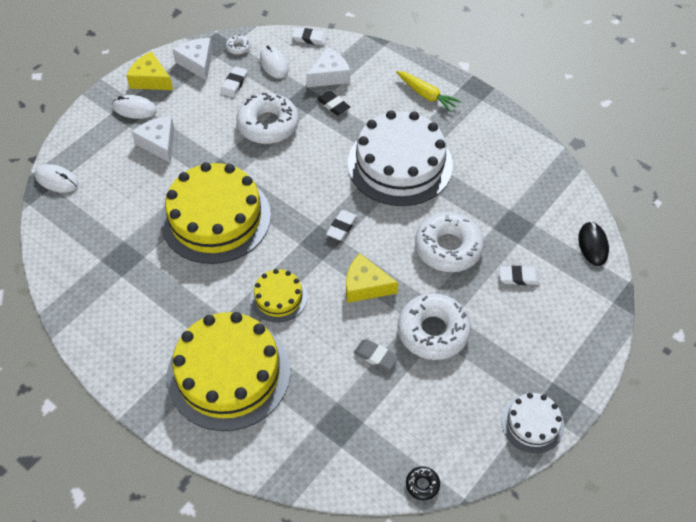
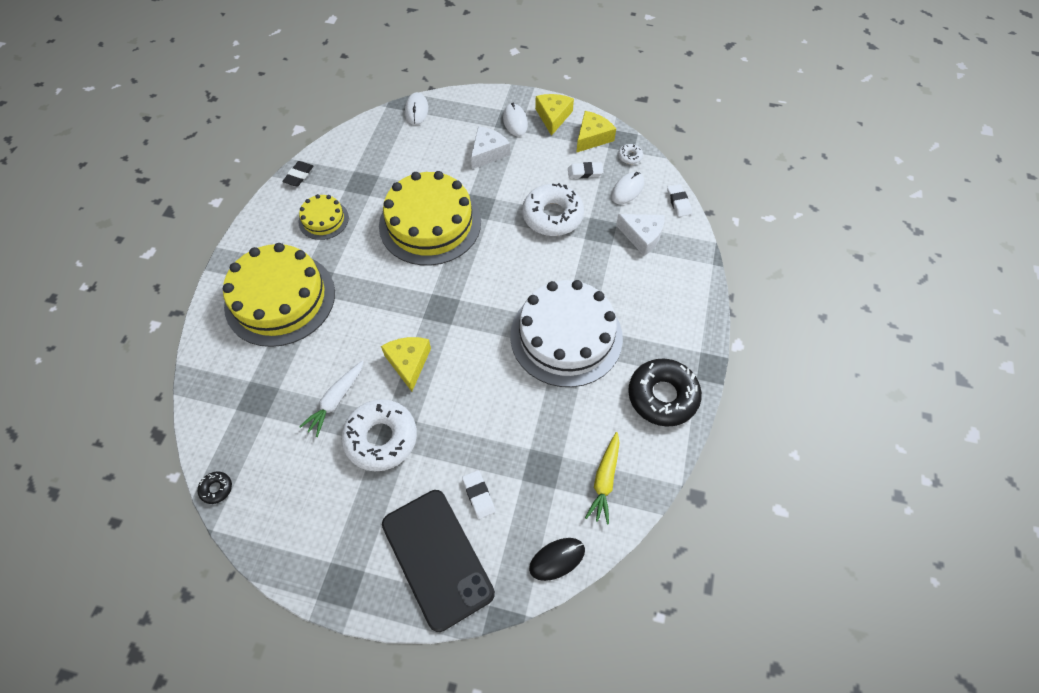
camera: 65 degrees right, 5 degrees up
(197, 63) = (592, 137): white cheese -> yellow cheese
(278, 297) = (368, 302): yellow cake -> yellow cake (323, 220)
(333, 105) = (607, 254): black eraser -> black eraser (299, 175)
(341, 227) = (466, 318): white eraser -> none
(375, 356) = (336, 400): grey eraser -> white carrot
(426, 95) = (670, 325): yellow carrot -> yellow carrot (604, 480)
(448, 248) = (484, 416): white donut -> none
(487, 126) = (662, 396): none -> black donut
(532, 423) = (309, 566): white cake -> none
(561, 324) = (437, 558): none -> black phone

